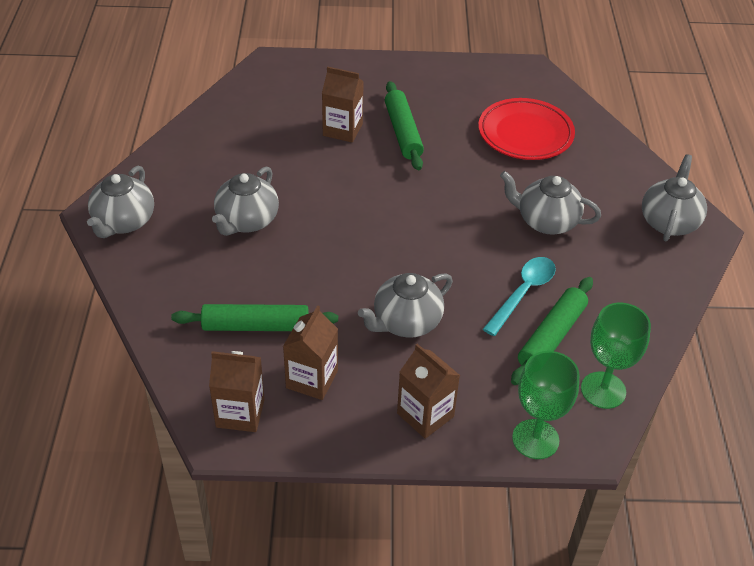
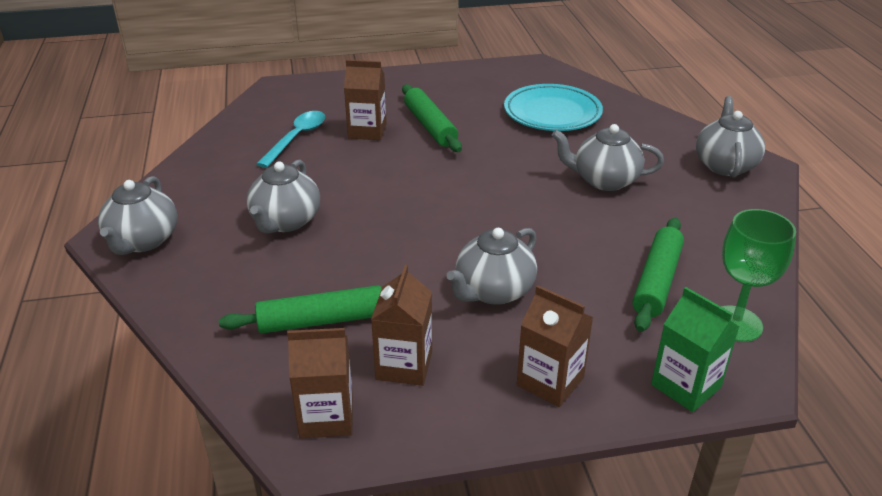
camera: 10 degrees left, 10 degrees down
(523, 293) = (608, 246): turquoise spoon -> turquoise spoon (296, 138)
(525, 134) = (552, 113): red plate -> turquoise plate
(535, 439) = (686, 386): green goblet -> green carton

